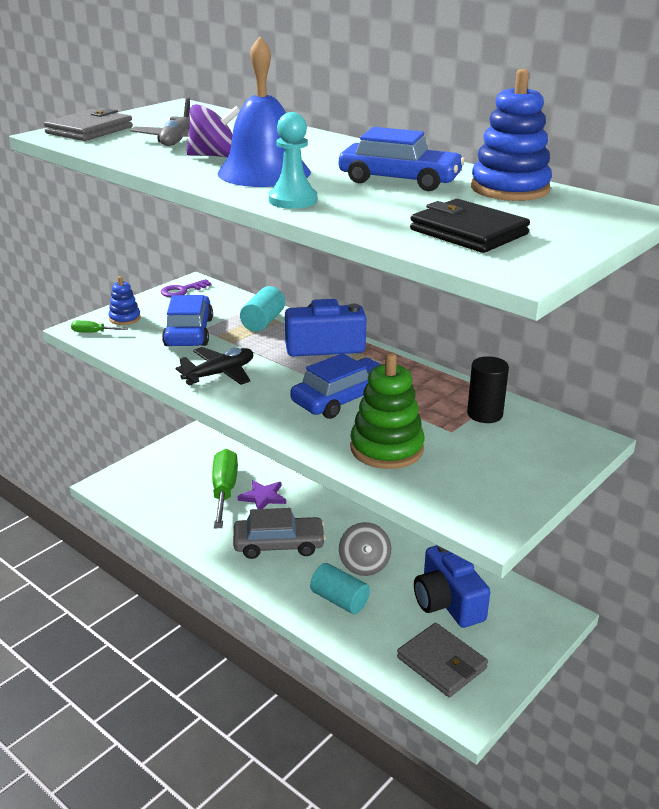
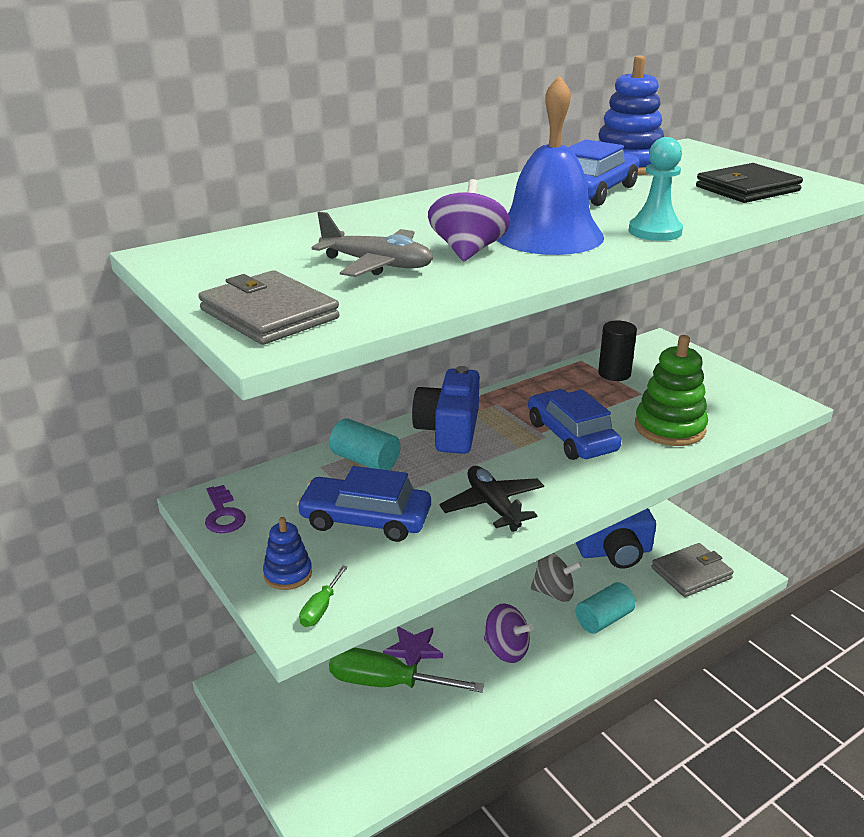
camera: 75 degrees left, 0 degrees up
(279, 545) = (506, 650): grey car -> purple spinning top

